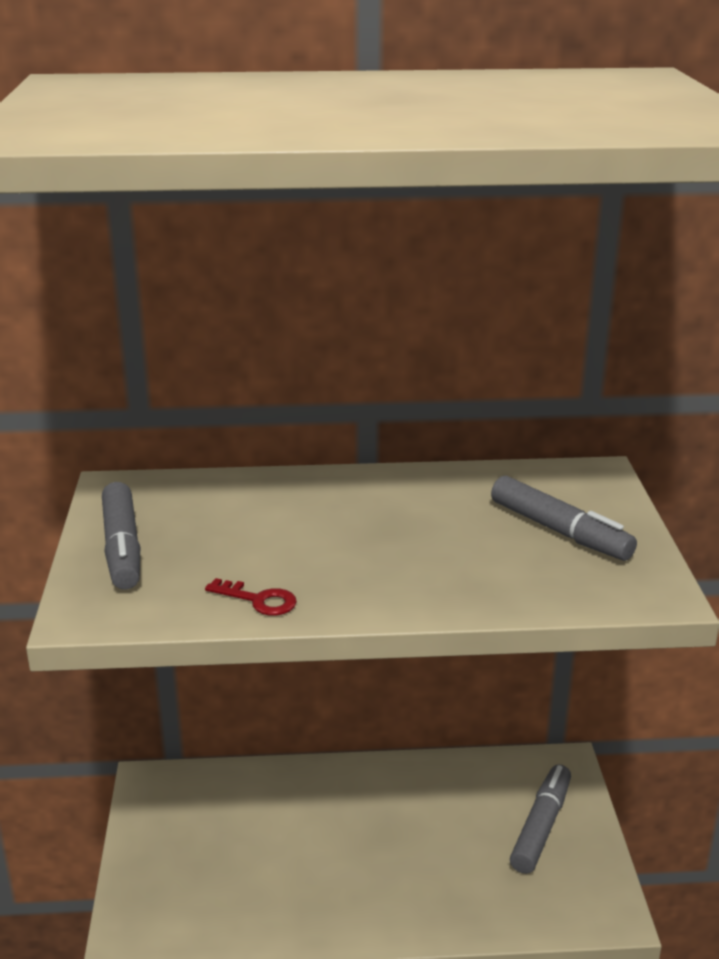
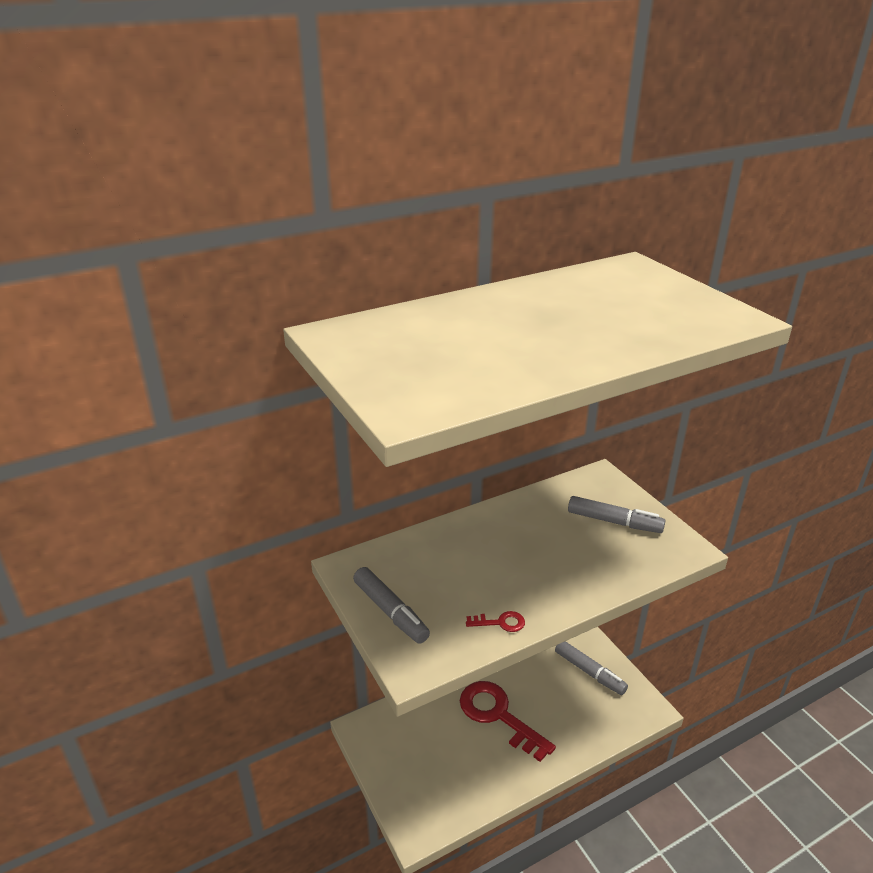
camera: 25 degrees left, 5 degrees up
(354, 835) = (498, 715): none -> red key
(541, 827) = (589, 672): grey marker -> grey marker turned 135 degrees clockwise

